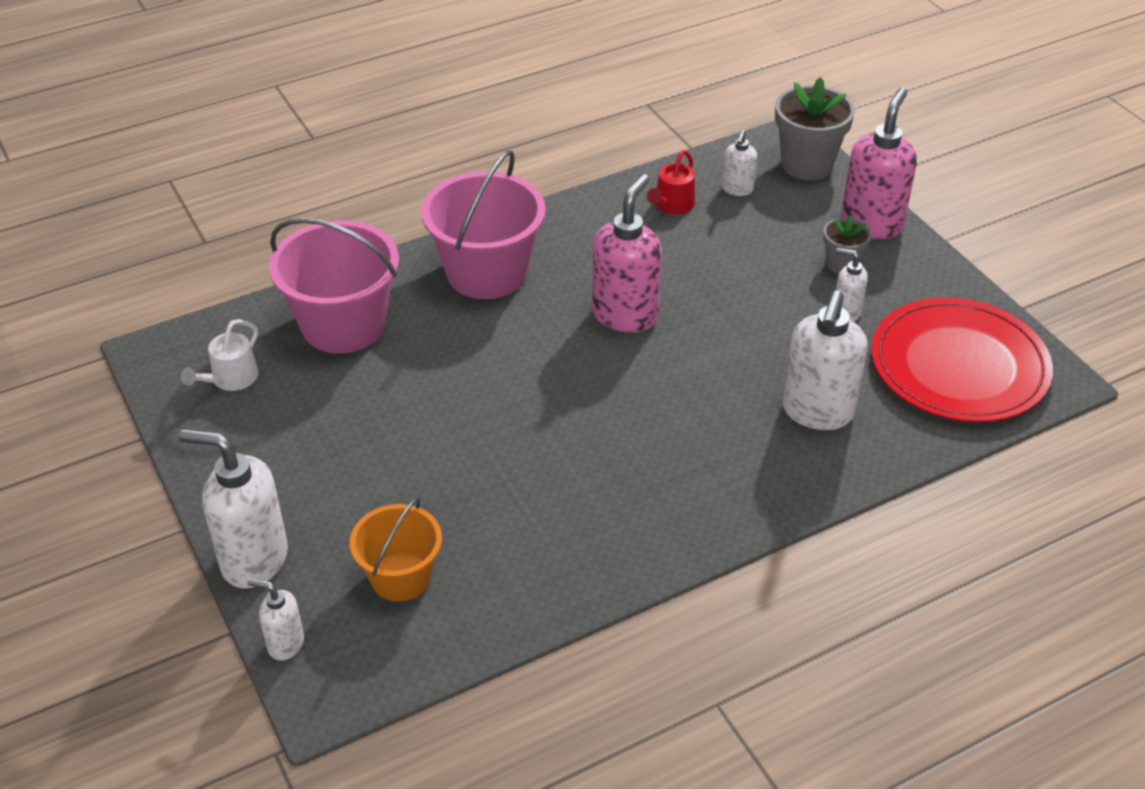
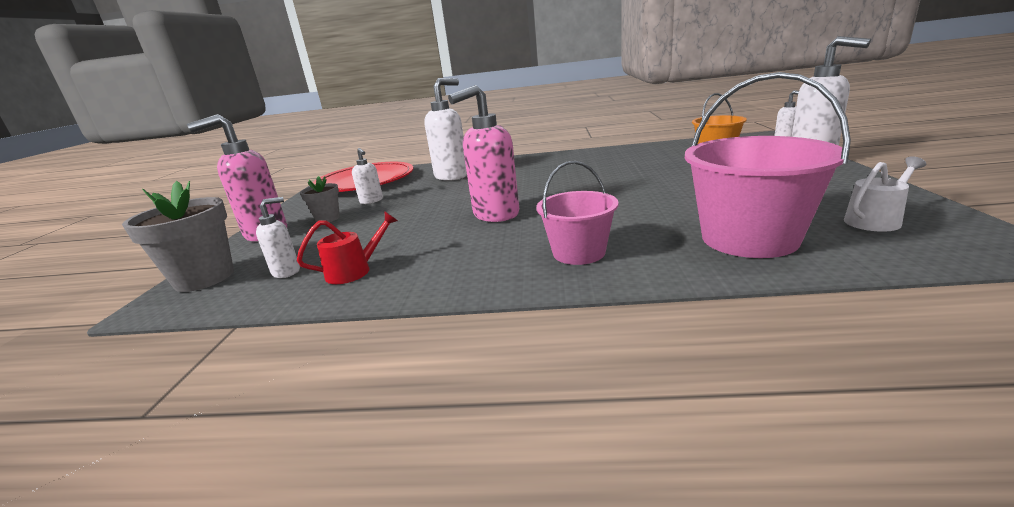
camera: 145 degrees left, 20 degrees down
(486, 272) = (579, 252): pink bucket -> pink bucket, size x0.61

